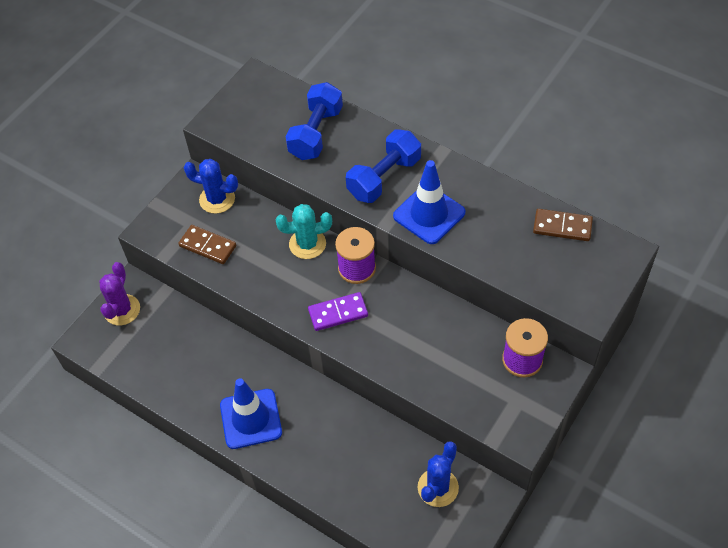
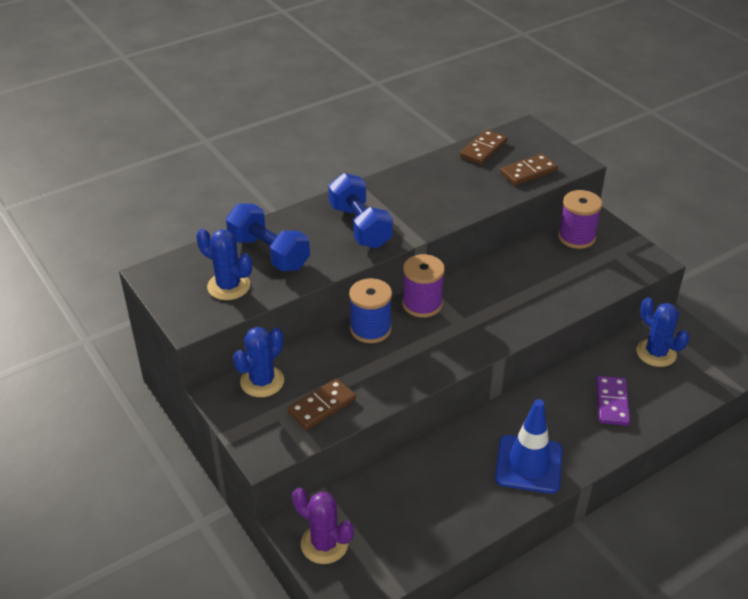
camera: 70 degrees left, 15 degrees down
(263, 126) = (228, 286): none -> blue cactus
(307, 244) = (370, 329): turquoise cactus -> blue spool
(338, 313) = (467, 331): purple domino -> purple domino (611, 402)
(429, 214) = (422, 213): blue traffic cone -> none
(546, 275) = (528, 172): none -> brown domino

